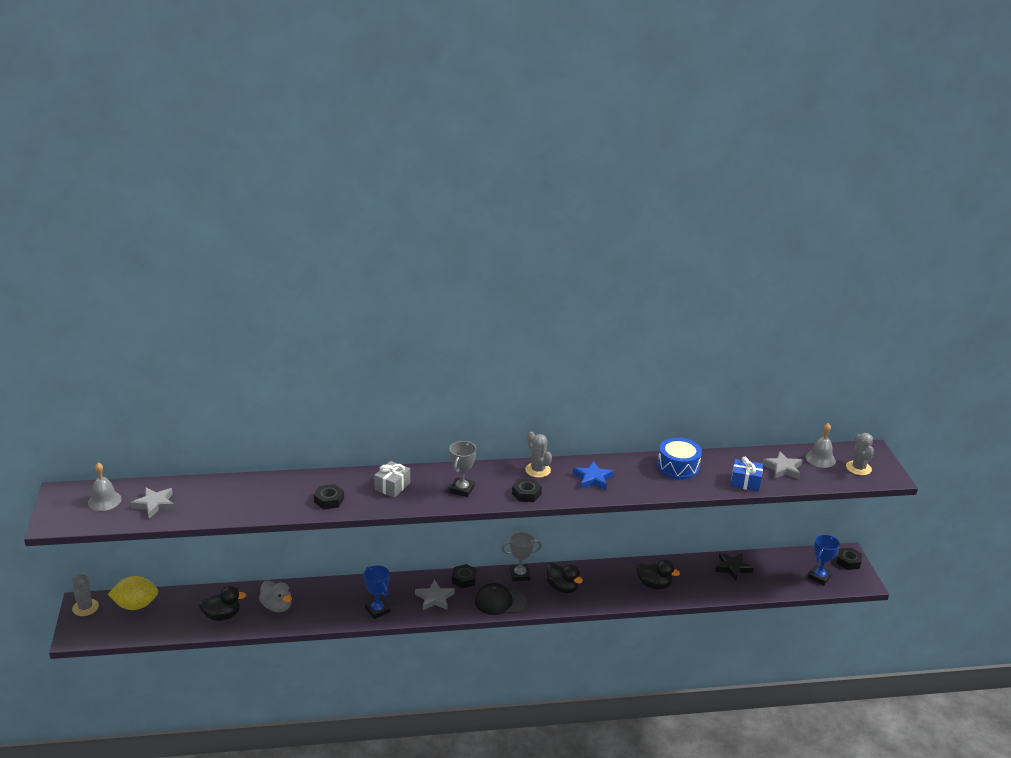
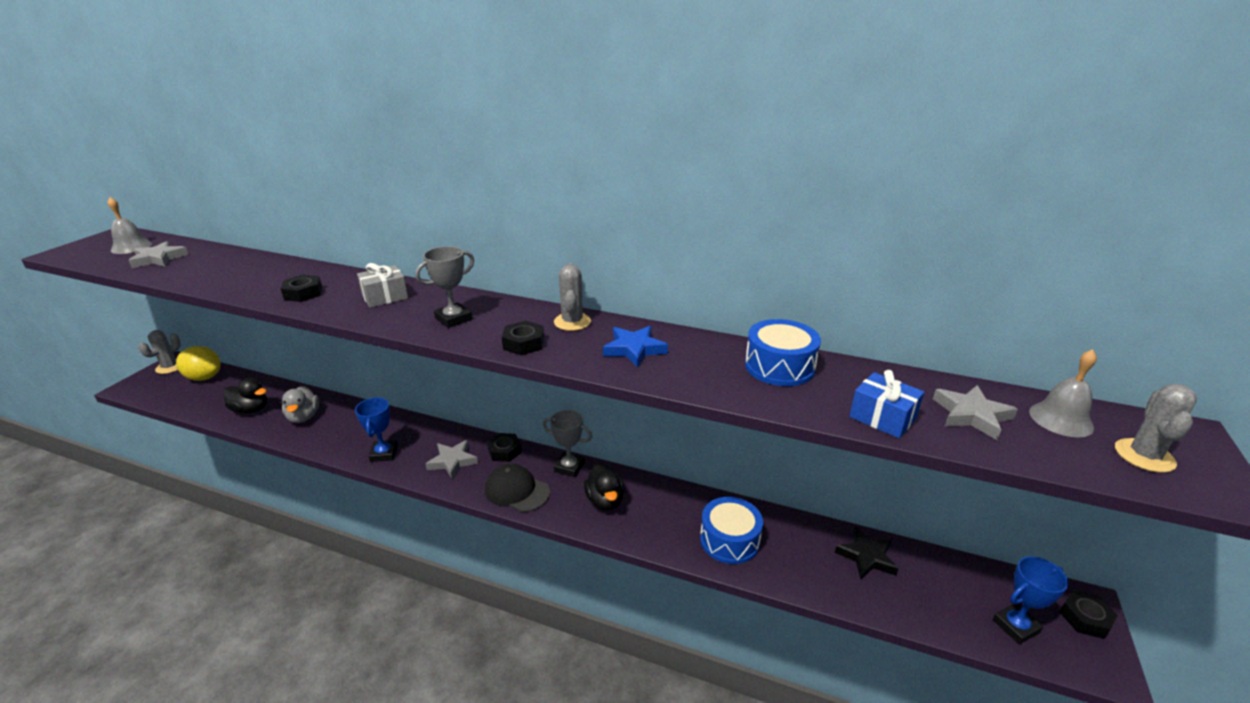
camera: 30 degrees right, 0 degrees up
(654, 585) = (729, 540): black duck -> blue drum

